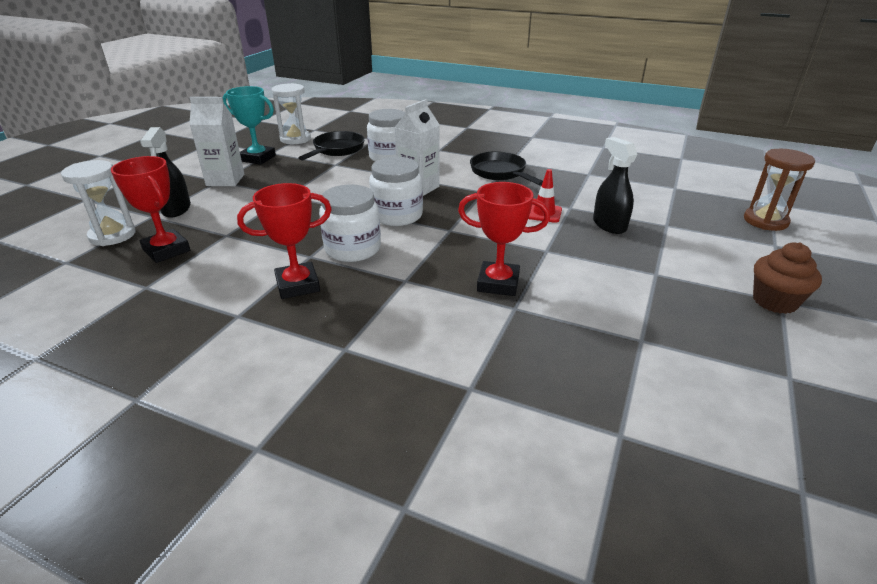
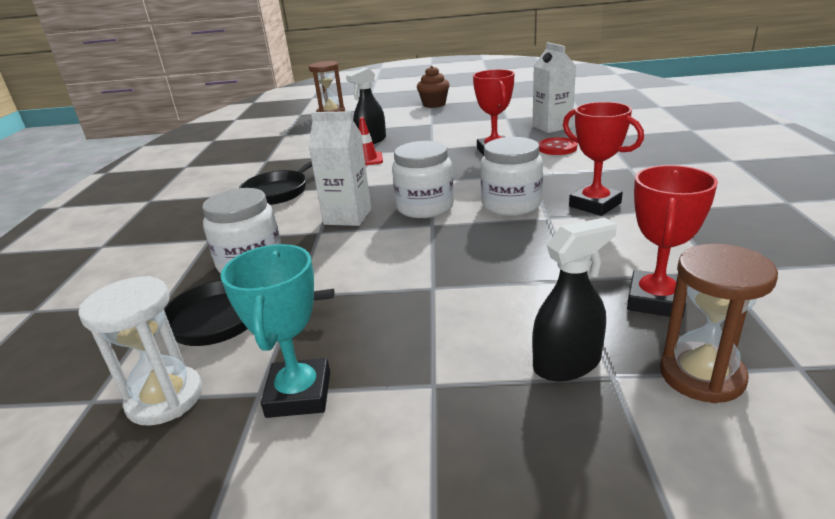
camera: 110 degrees left, 5 degrees down
(112, 235) = (701, 375): white hourglass -> brown hourglass
(225, 180) = (424, 377): white carton -> white carton (552, 127)
(462, 327) = (557, 148): none -> red button

